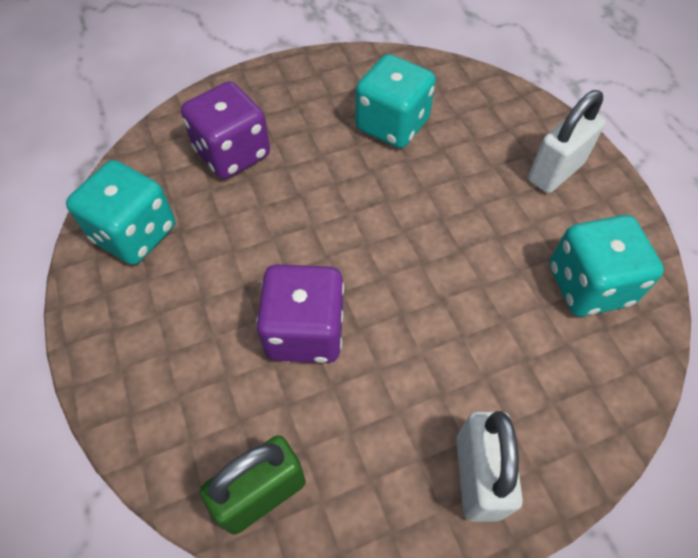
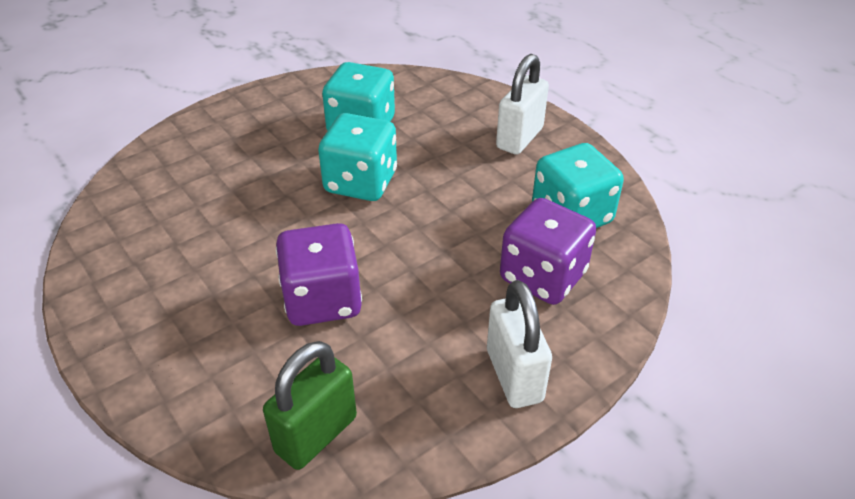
camera: 15 degrees left, 15 degrees down
(135, 234) = (128, 255): turquoise dice -> turquoise dice (361, 182)
(232, 153) = (211, 174): purple dice -> purple dice (543, 276)

